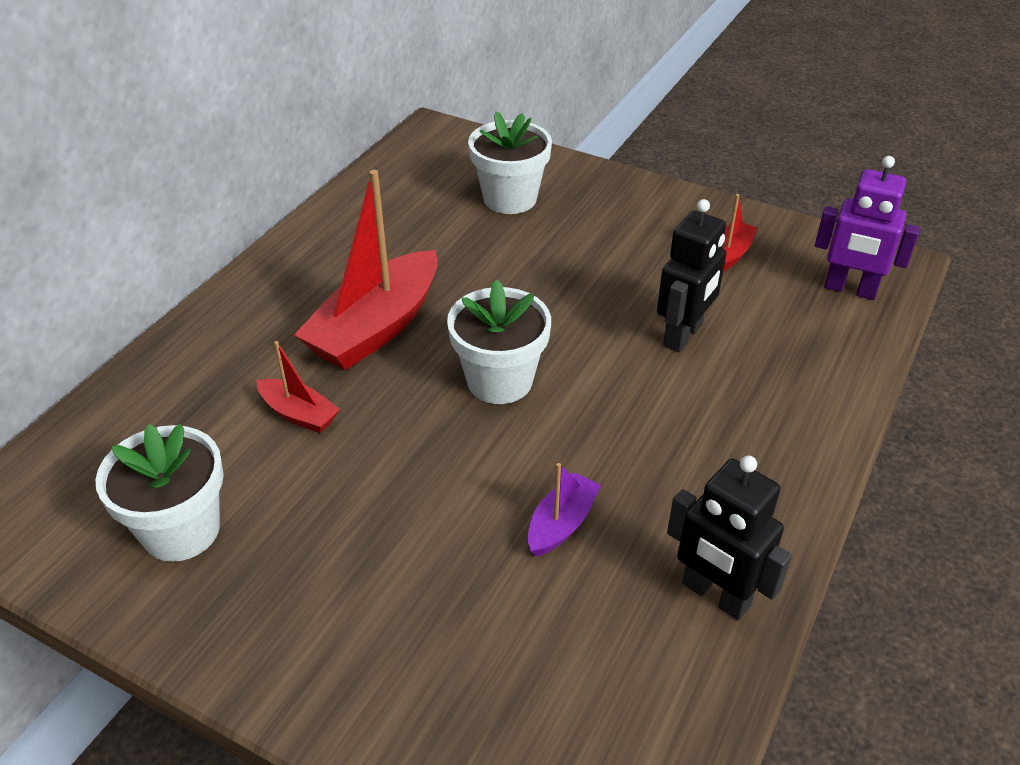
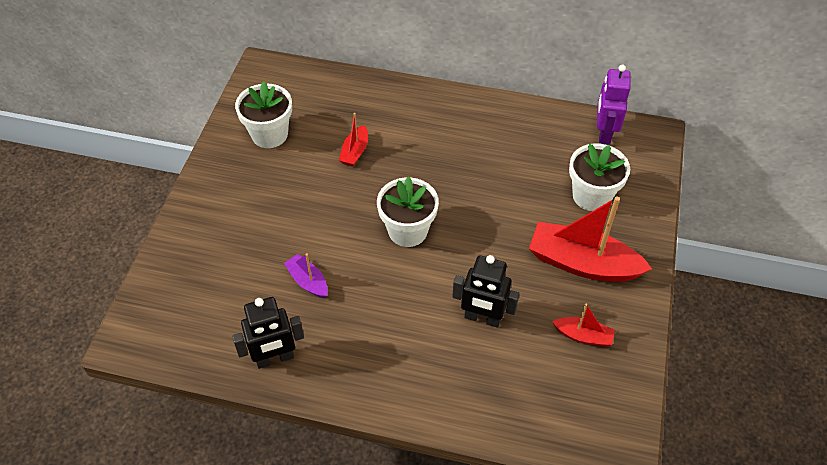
camera: 75 degrees right, 10 degrees up
(376, 328) = (433, 163): red boat -> red boat (582, 263)
(561, 523) = (308, 281): purple boat -> purple boat turned 150 degrees counterclockwise
(715, 595) = (275, 358): black robot -> black robot turned 135 degrees counterclockwise
(850, 289) = (574, 419): purple robot -> purple robot (604, 134)

